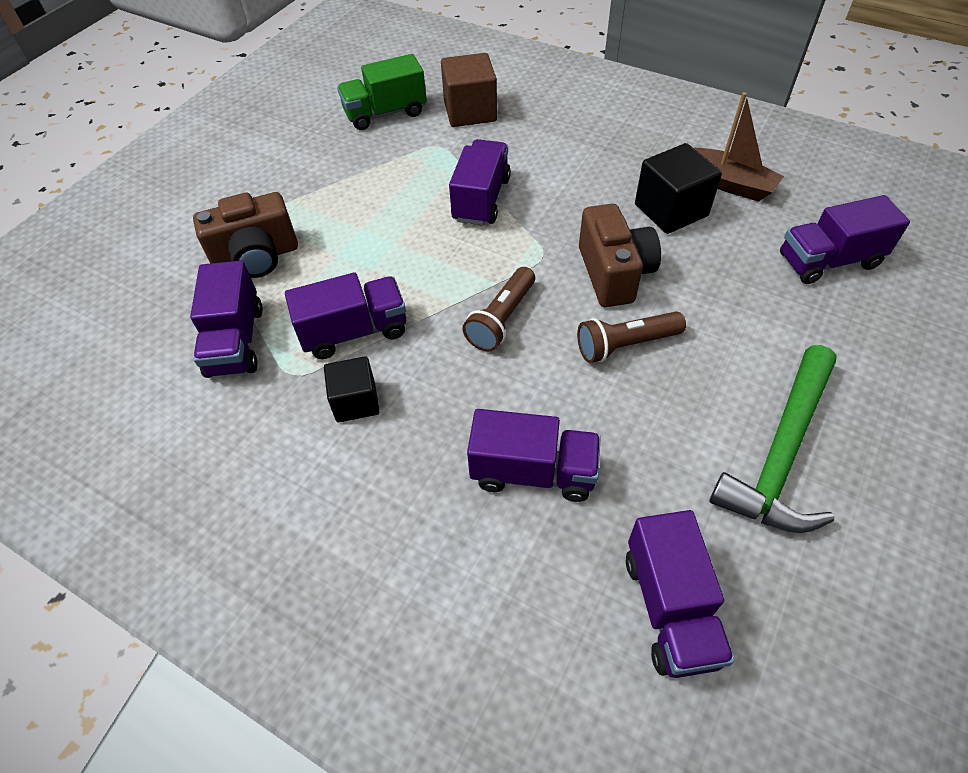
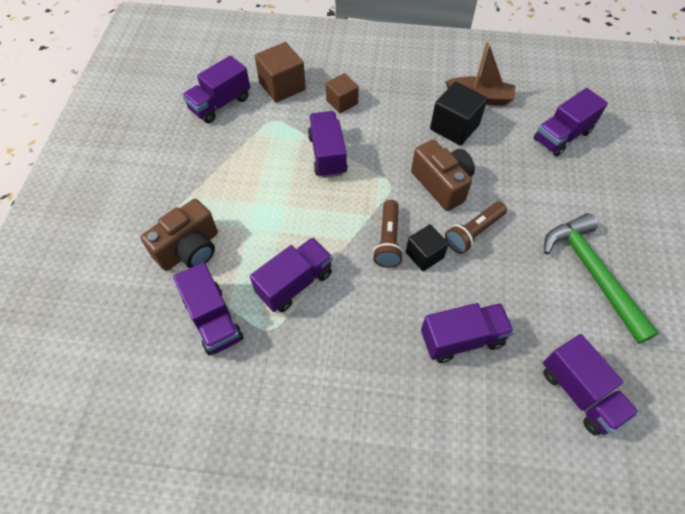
camera: 25 degrees left, 5 degrees up
(355, 401) = (324, 333): black cube -> black cube (424, 255)
(385, 113) = (220, 104): green truck -> purple truck
(534, 146) = (342, 102): none -> brown cube
(780, 453) = (592, 273): green hammer -> green hammer turned 150 degrees clockwise

